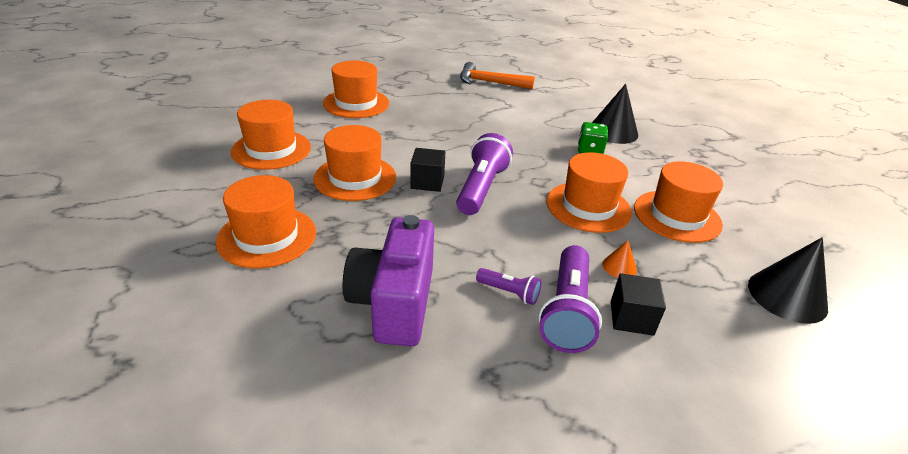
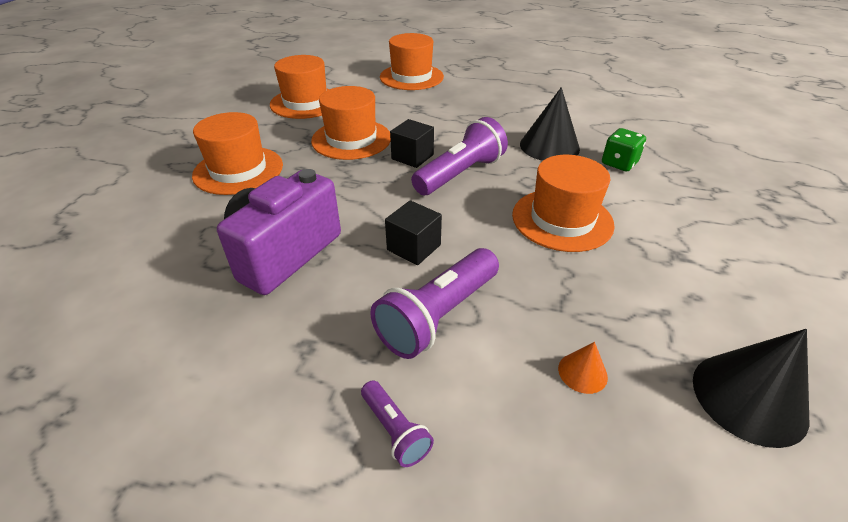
camera: 30 degrees right, 5 degrees up
(490, 82) = (563, 77): orange hammer -> none
(509, 293) = (395, 278): purple flashlight -> purple flashlight (395, 430)
(613, 131) = (668, 149): black cone -> black cone (549, 146)
(619, 267) = (541, 290): orange cone -> orange cone (582, 372)
(631, 318) = (504, 347): black cube -> black cube (414, 247)
(677, 216) = (669, 258): orange hat -> none

